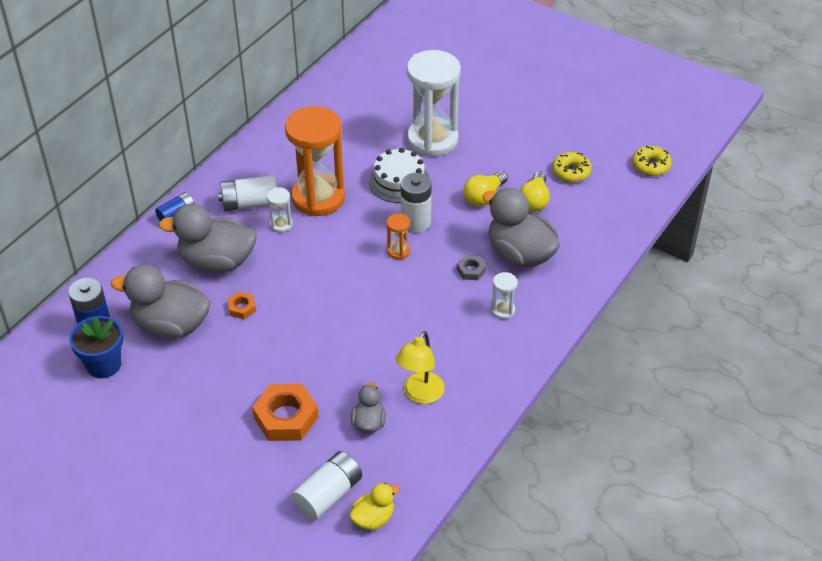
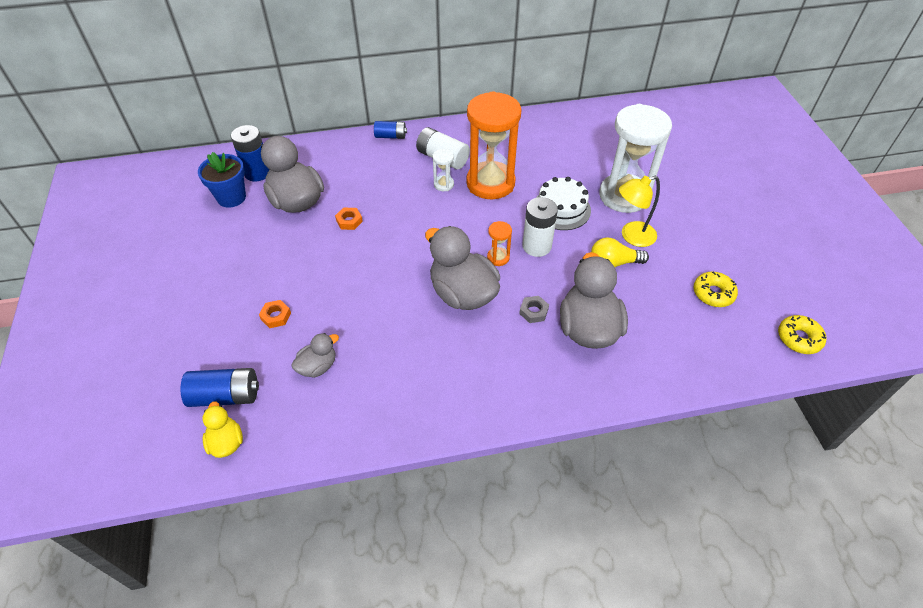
camera: 45 degrees right, 5 degrees up
(217, 262) = (374, 181): grey duck -> grey duck (462, 293)
(286, 417) = (276, 316): orange nut -> orange nut, size x0.50
(328, 495) = (225, 396): white battery -> blue battery
(373, 518) = (226, 442): yellow duck -> yellow duck turned 120 degrees counterclockwise
(420, 395) = (377, 376): yellow lamp -> yellow lamp (632, 236)
(503, 310) = (519, 362): white hourglass -> none
(534, 201) = (652, 295): yellow light bulb -> none

